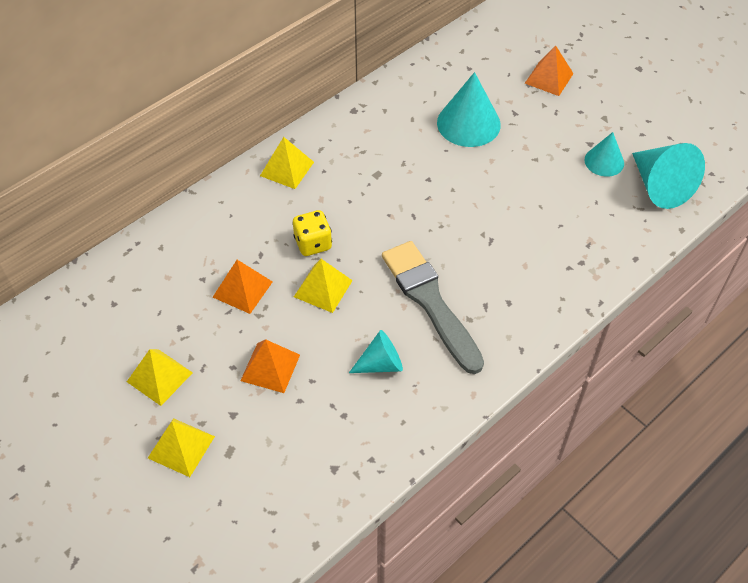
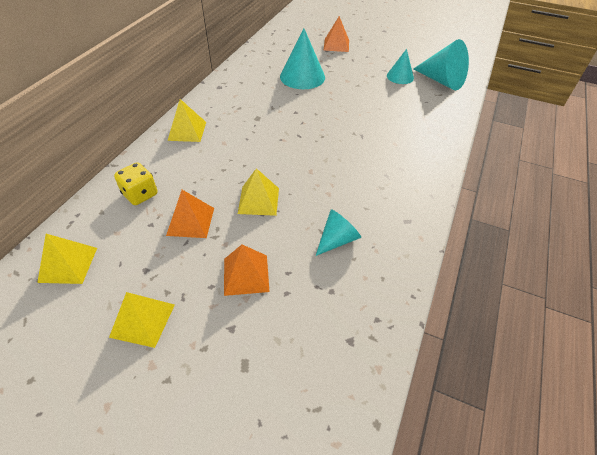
camera: 25 degrees left, 5 degrees down
(181, 447) = (193, 381): yellow pyramid -> yellow pyramid (68, 264)
(313, 243) = (233, 172): yellow dice -> yellow dice (140, 194)
(430, 301) = (346, 185): grey brush -> none

